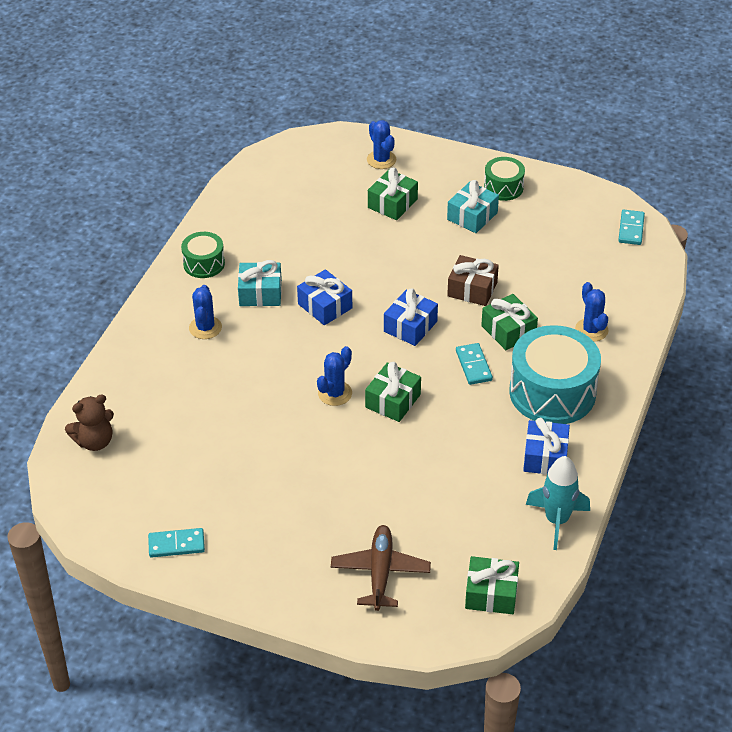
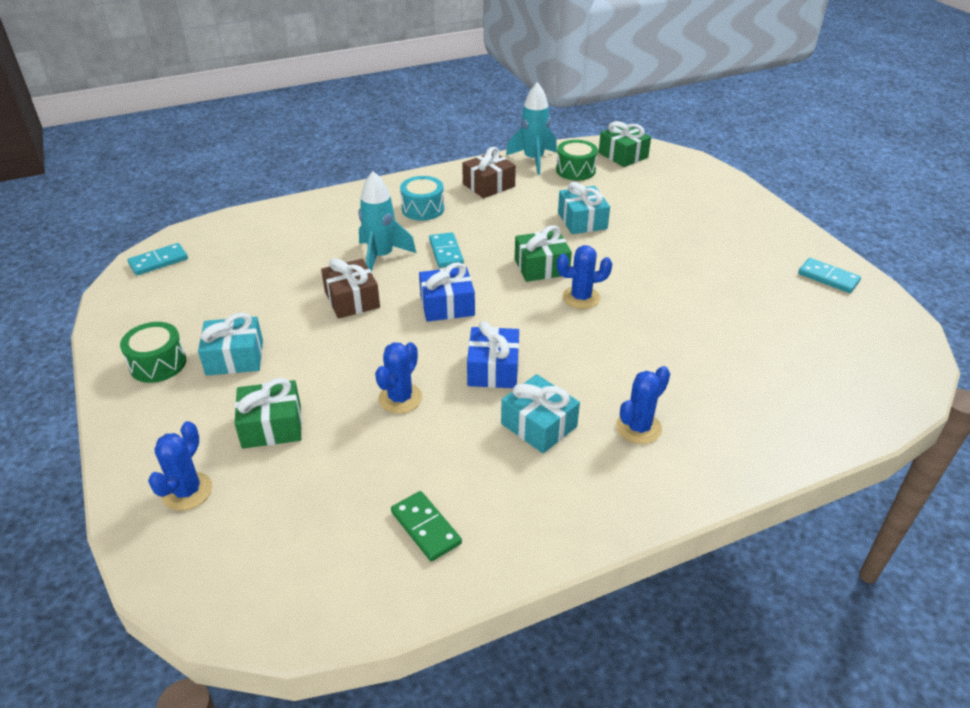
camera: 135 degrees left, 5 degrees down
(94, 441) = (856, 390): brown teddy bear -> none
(204, 264) = (561, 507): green drum -> green drum (575, 170)
(255, 216) = (426, 528): none -> green domino
(380, 572) = (681, 193): brown plane -> none
(421, 471) = (582, 221): none -> turquoise gift
(474, 365) = (446, 252): turquoise domino -> turquoise domino turned 45 degrees counterclockwise
(508, 331) = (381, 257): green gift -> turquoise rocket
(545, 457) = (488, 185): blue gift -> brown gift
(552, 392) = (423, 209): turquoise drum -> turquoise drum, size x0.52
(591, 330) = (328, 223): blue cactus -> blue cactus (400, 398)

